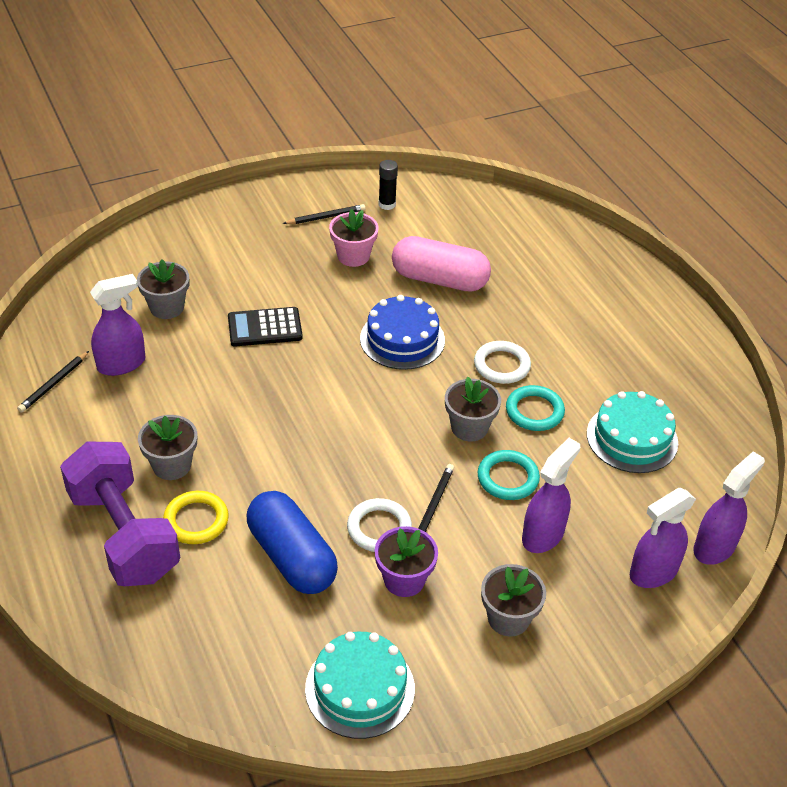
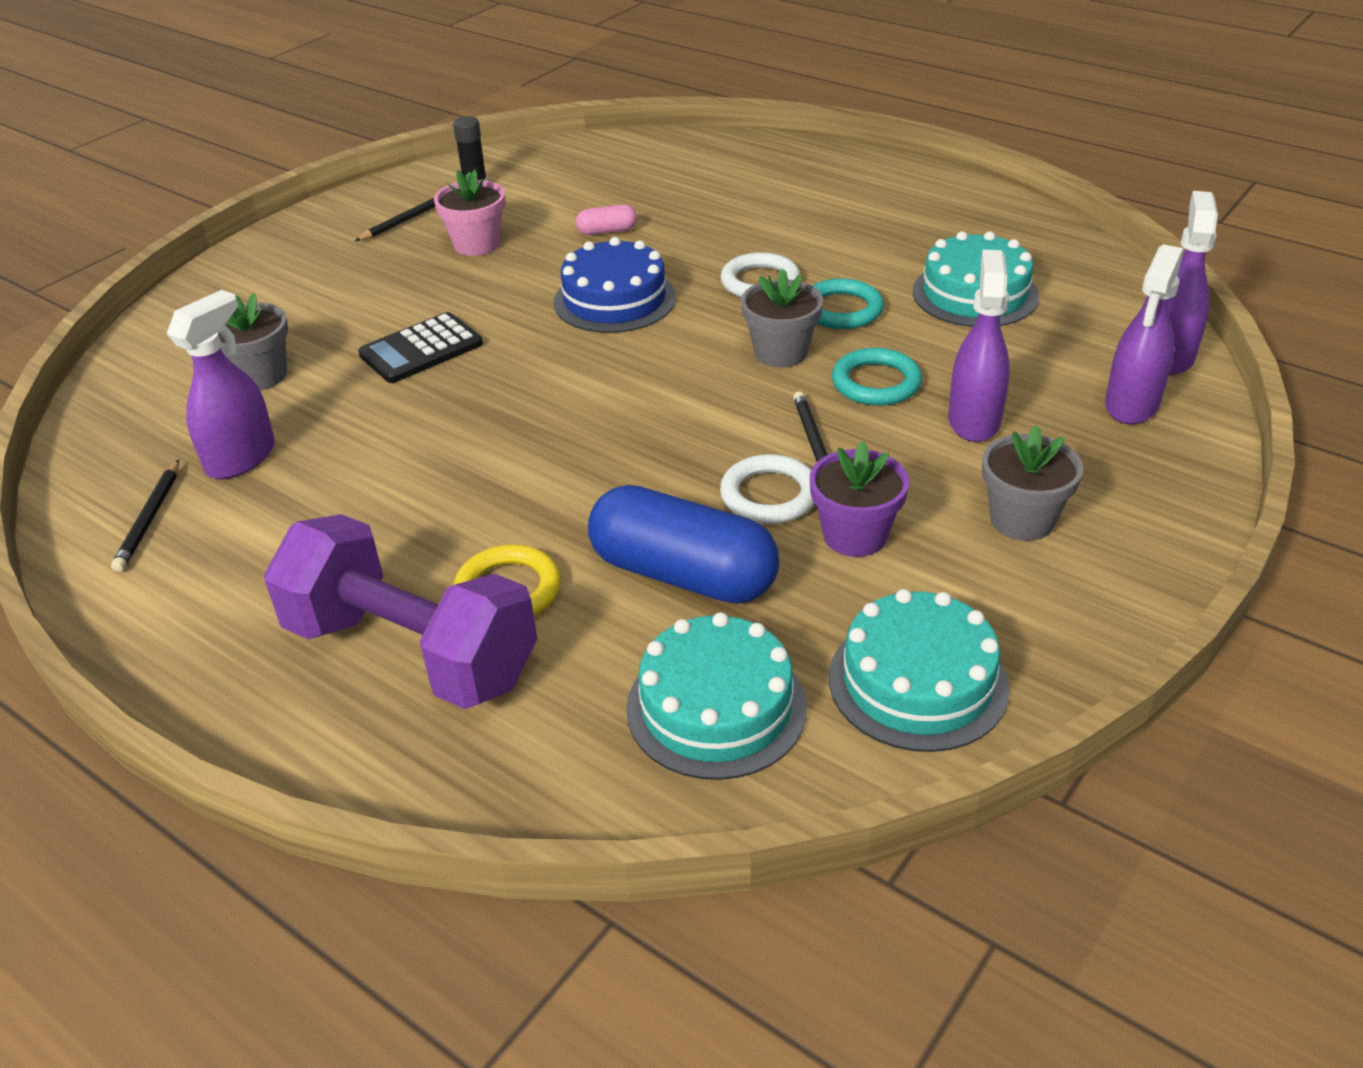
camera: 25 degrees left, 5 degrees down
(172, 465) = (416, 542): grey flower pot -> none
(246, 647) = (716, 707): none -> turquoise cake
(439, 280) = (607, 231): pink capsule -> pink capsule, size x0.44

